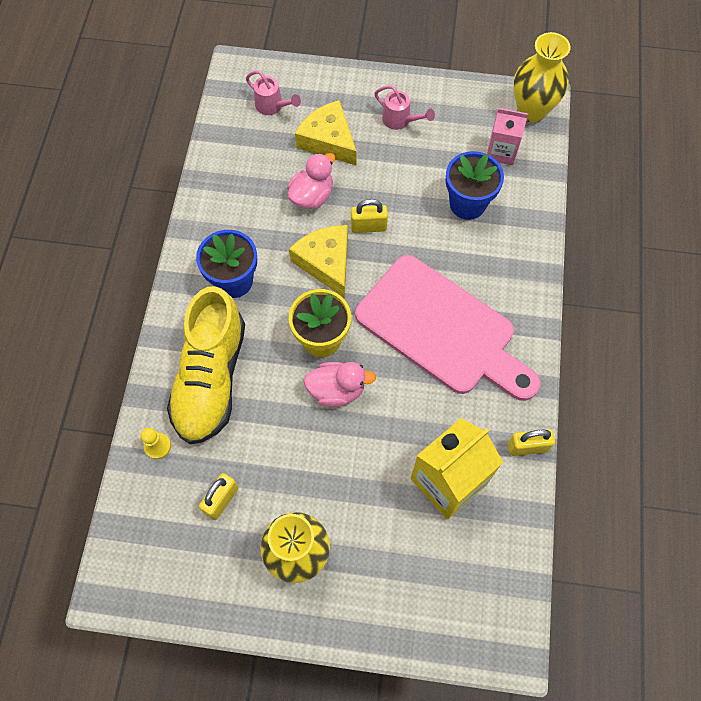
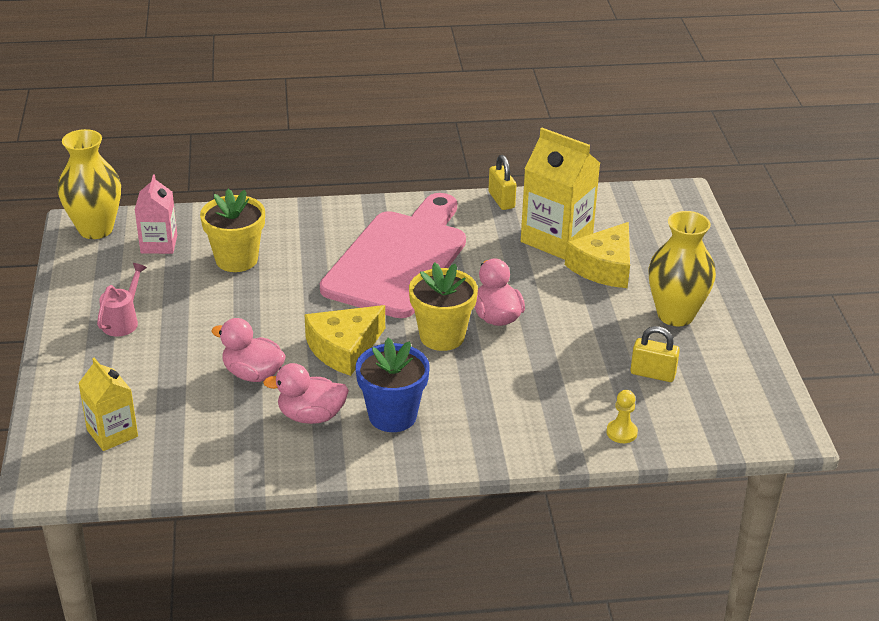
camera: 105 degrees left, 30 degrees down
(211, 378) = (524, 409): yellow shoe -> none
(251, 226) = (311, 416): none -> pink duck
(272, 106) = (112, 433): pink watering can -> yellow carton
(328, 141) = (164, 374): yellow cheese -> yellow cheese (604, 267)
(368, 227) = (286, 324): yellow padlock -> none
(467, 204) = (236, 259): blue flower pot -> yellow flower pot

